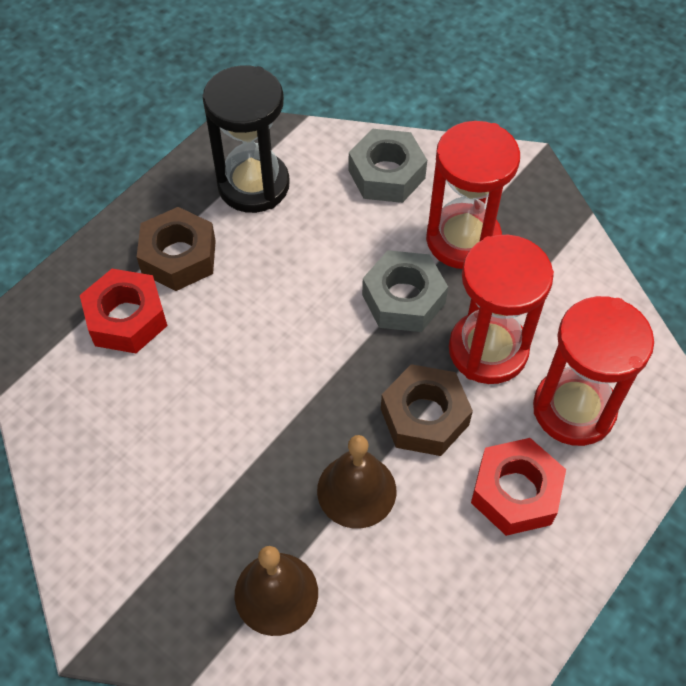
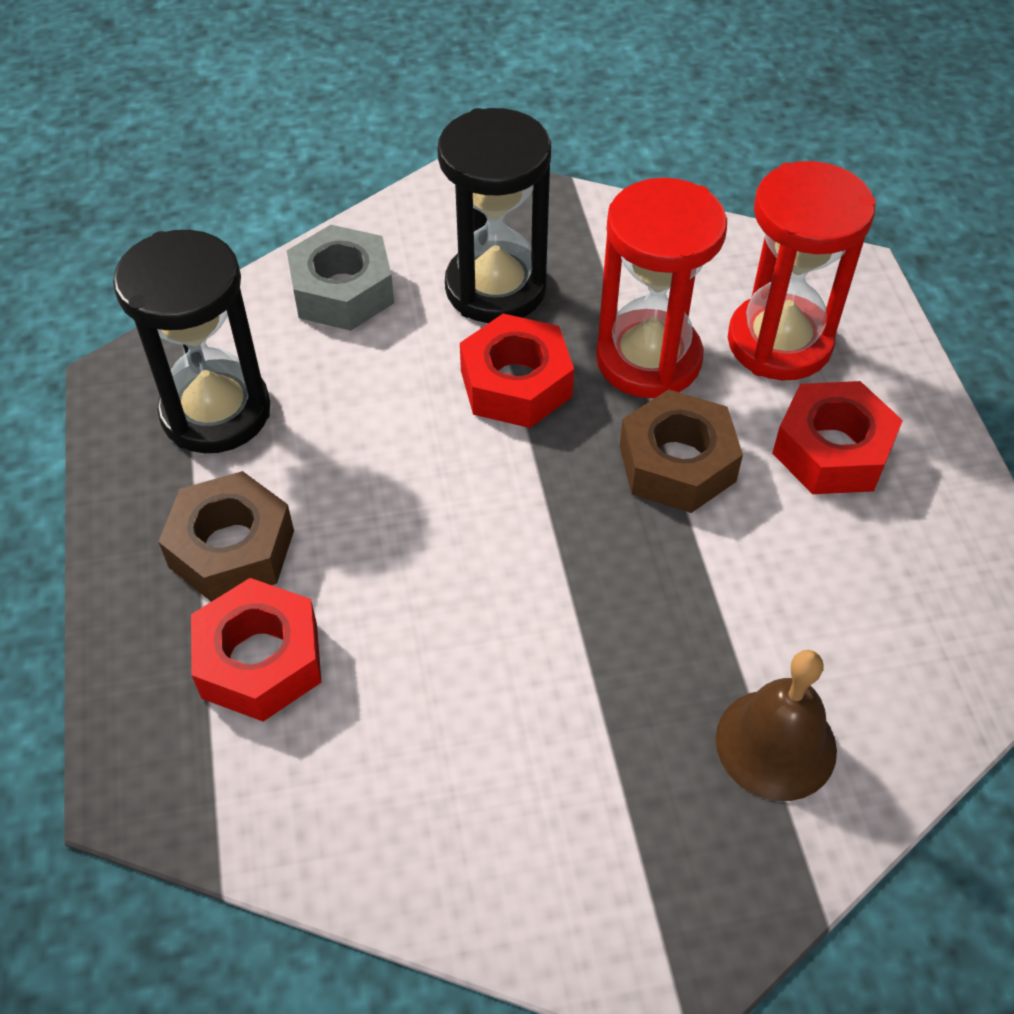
camera: 50 degrees left, 5 degrees down
(356, 490) = (712, 582): brown bell -> none
(403, 299) = (516, 383): grey nut -> red nut
(463, 239) = (495, 288): red hourglass -> black hourglass

